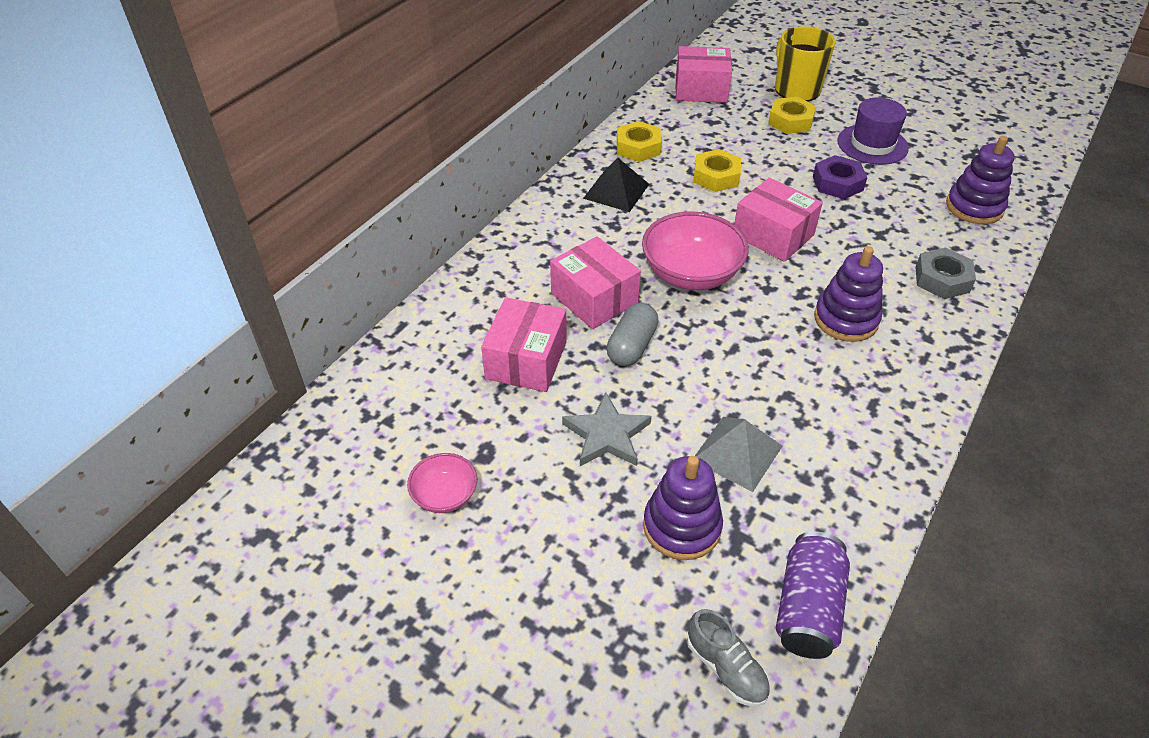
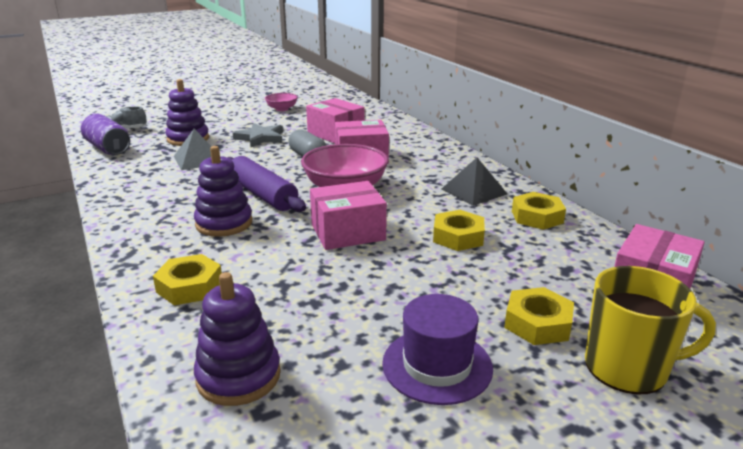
camera: 120 degrees right, 20 degrees down
(765, 327) = (262, 195): none -> purple rolling pin
(837, 183) = (384, 298): purple nut -> none
(942, 279) = (189, 286): grey nut -> yellow nut

